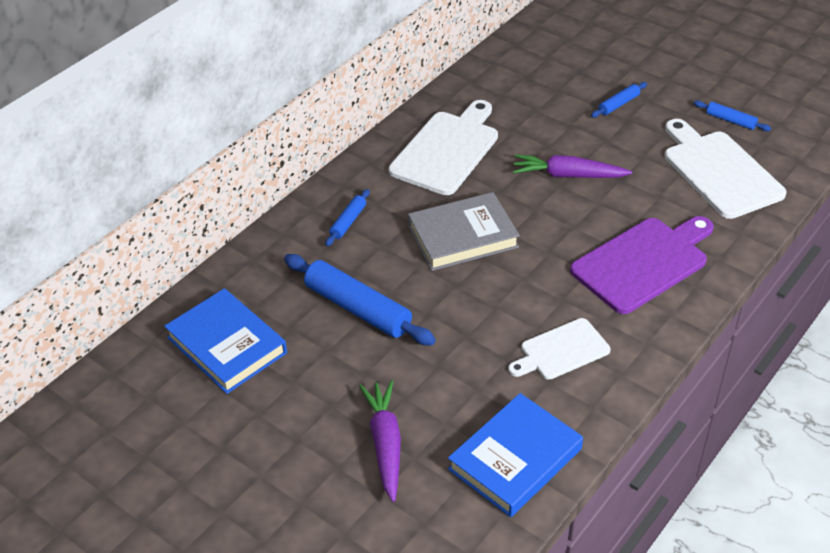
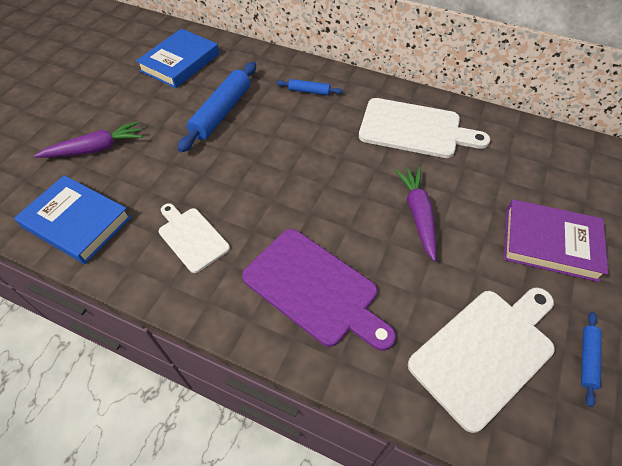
camera: 75 degrees right, 10 degrees up
(462, 236) = (312, 155): grey book -> none
(618, 104) = (550, 243): blue rolling pin -> purple book

